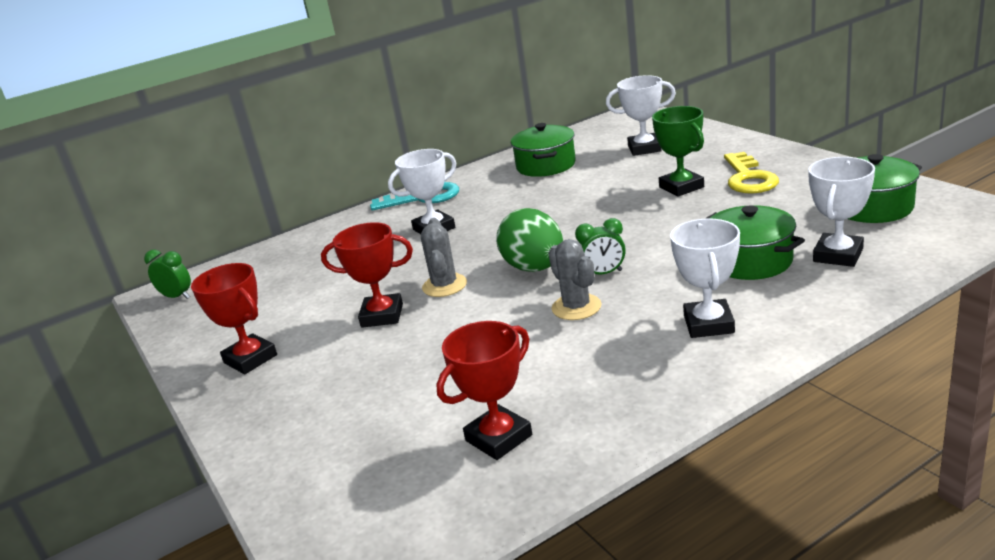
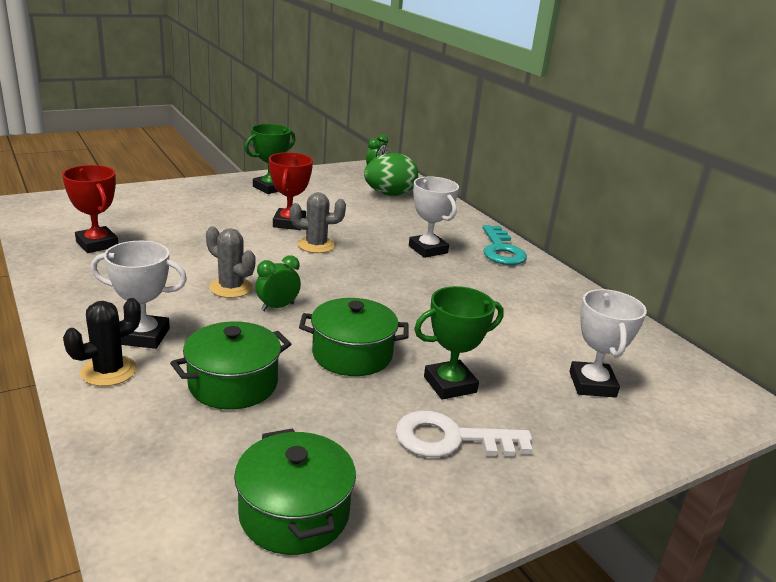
camera: 85 degrees right, 0 degrees up
(250, 359) = (270, 188): red trophy -> green trophy
(534, 268) = (315, 280): green egg -> green egg (389, 194)
(546, 165) = (559, 315): green pot -> green pot (352, 354)
(576, 307) = (231, 288): grey cactus -> grey cactus turned 60 degrees clockwise
(603, 274) = (277, 307): green clock -> green clock turned 60 degrees clockwise
(748, 178) = (452, 439): yellow key -> white key
(782, 322) = (108, 371): none -> black cactus
(838, 255) = (196, 441): white trophy -> none

